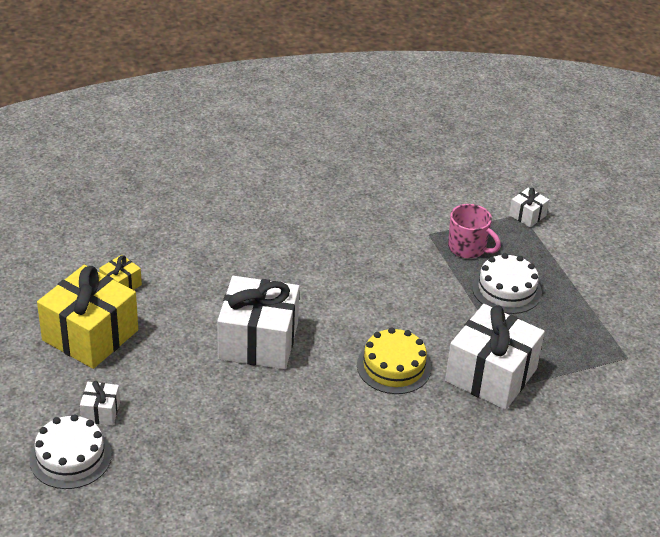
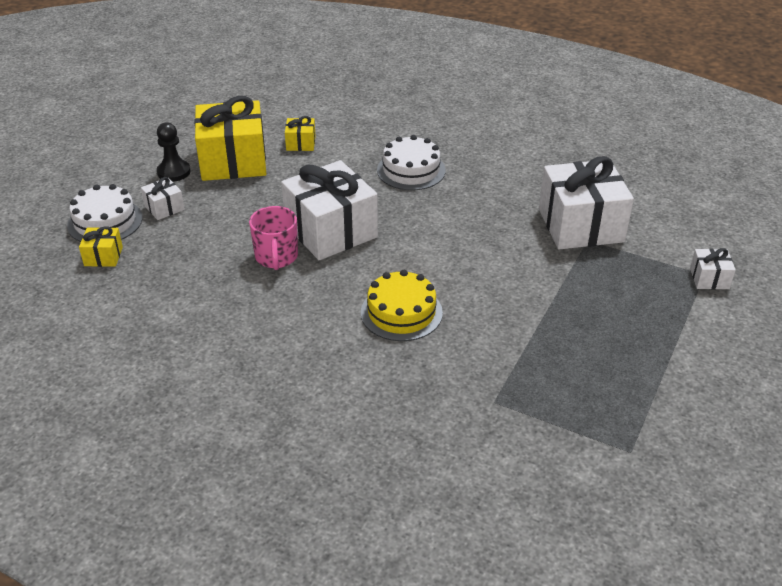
camera: 50 degrees right, 0 degrees up
(55, 377) = (174, 172): none -> black pawn
(120, 484) = (103, 256): none -> yellow gift
(468, 248) = (607, 270): pink mug -> pink mug (276, 257)
(491, 375) = (472, 373): white gift -> white gift (580, 225)
(506, 289) = (594, 321): white cake -> white cake (411, 170)

